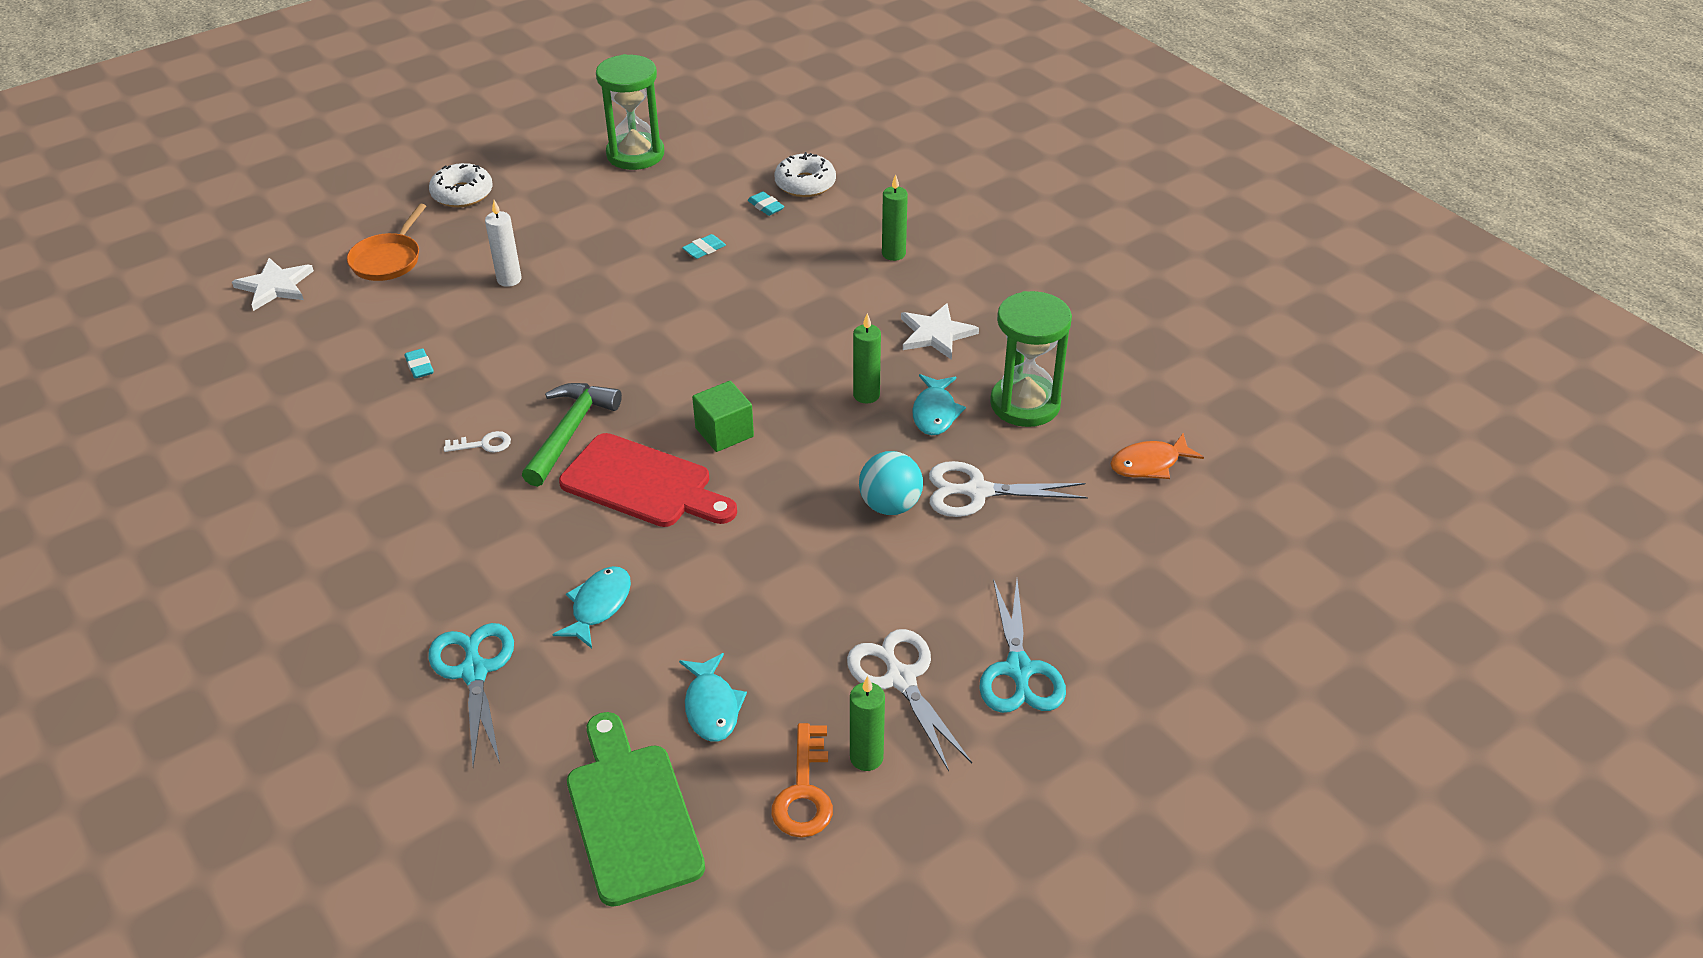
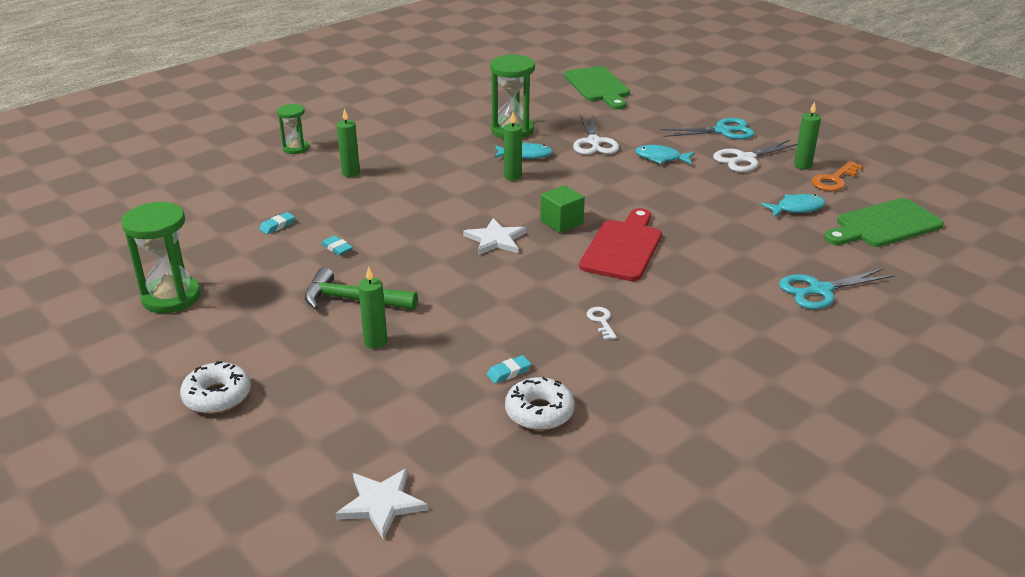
camera: 95 degrees left, 10 degrees down
(388, 259) = (336, 426): orange pan -> none
(509, 279) = (375, 342): white candle -> green candle
(569, 432) = (577, 284): green hammer -> green hammer (353, 300)
(598, 606) = (741, 252): turquoise fish -> turquoise fish (661, 158)
(804, 791) = (834, 180): orange key -> orange key turned 135 degrees clockwise
(805, 184) = (246, 211): white donut -> white donut (539, 412)
(890, 505) = (614, 166): turquoise ball -> none
(936, 334) = (445, 156): white star -> white star (495, 239)
(970, 208) = (296, 148): none -> green hourglass
(1149, 464) = (557, 100): orange fish -> none
(1218, 523) = (598, 87): none -> green cutting board

